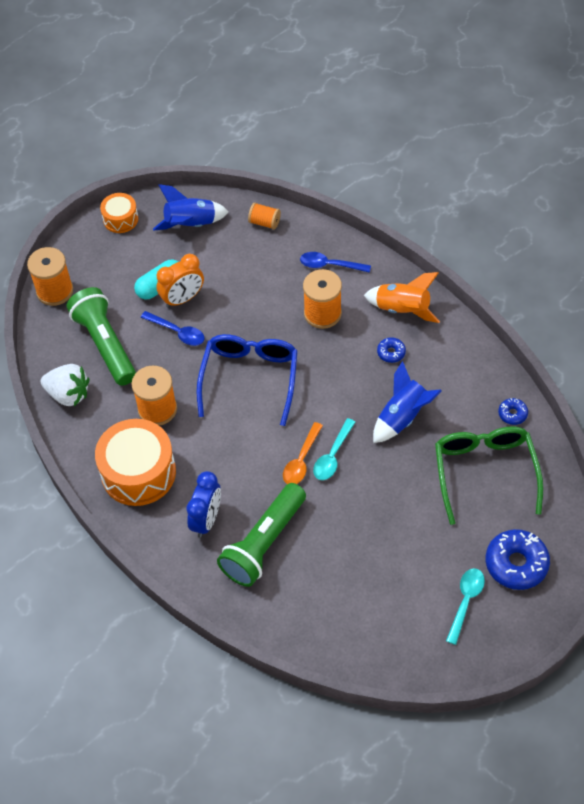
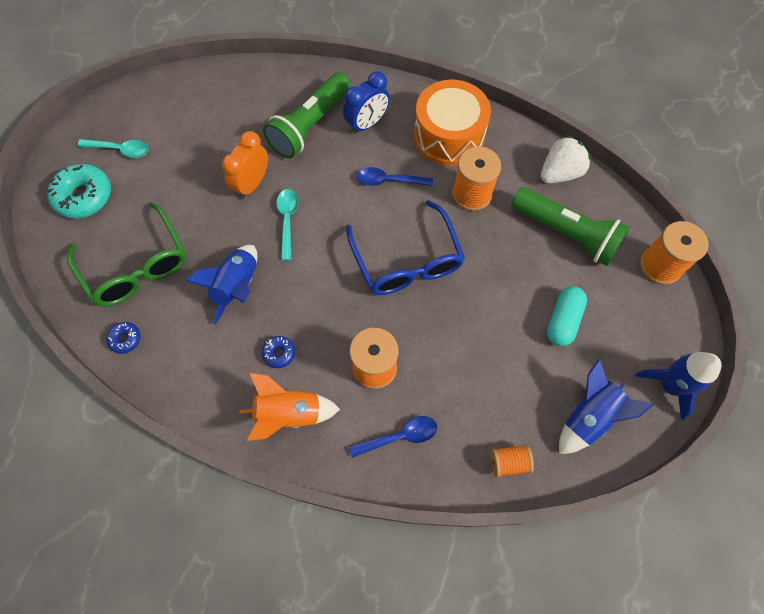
camera: 150 degrees right, 10 degrees up
(68, 394) = (559, 173): white strawberry -> white strawberry turned 150 degrees clockwise
(120, 219) = (669, 385): orange drum -> blue rocket
(177, 332) = (508, 277): blue spoon -> blue spoon (389, 181)
(183, 299) = (529, 317): orange clock -> orange clock (252, 184)
(206, 520) = (367, 124): blue clock -> blue clock turned 120 degrees counterclockwise
(263, 543) = (309, 125): green flashlight -> green flashlight turned 150 degrees counterclockwise
(301, 460) = (314, 204): orange spoon -> none
(465, 601) = (120, 150): turquoise spoon -> turquoise spoon turned 75 degrees counterclockwise
(516, 564) = (84, 196): blue donut -> turquoise donut

